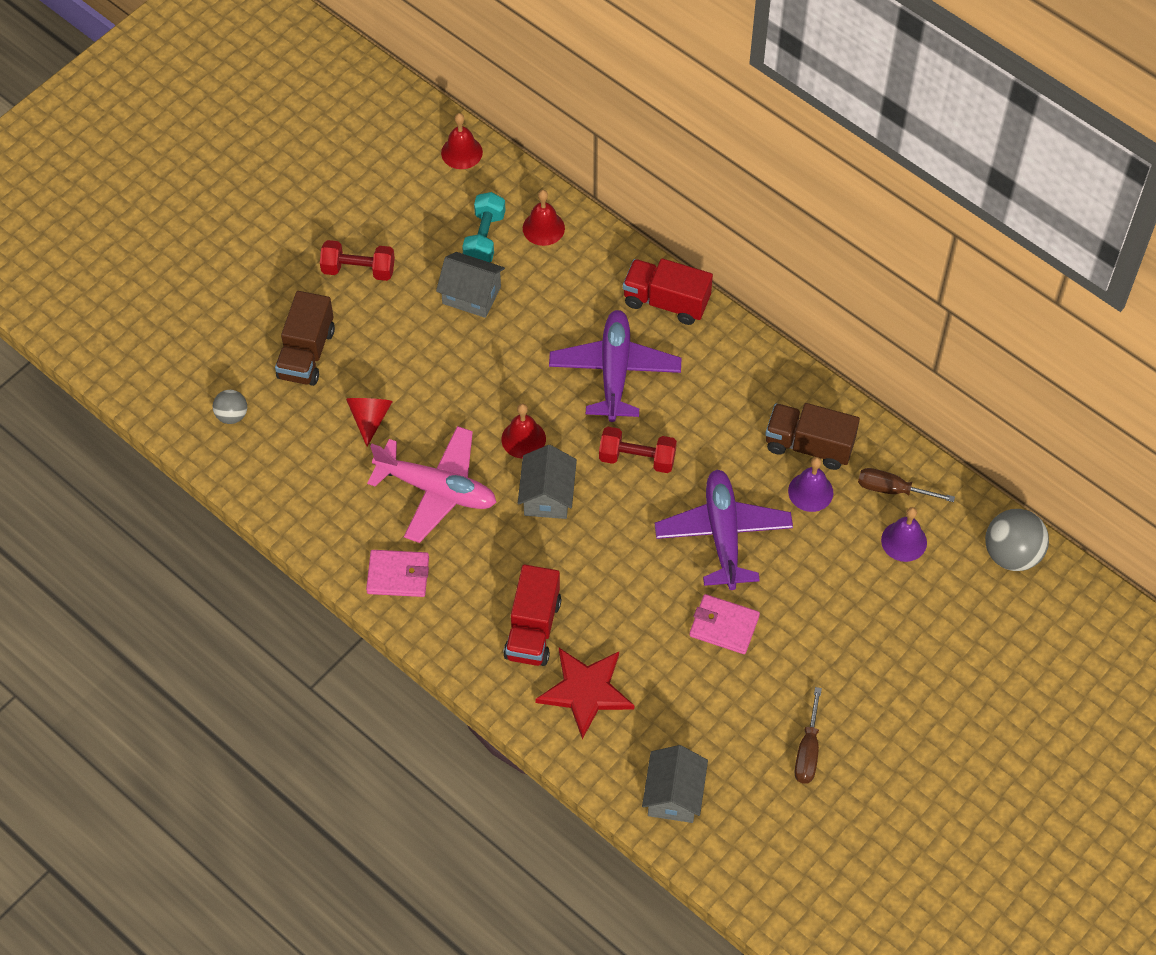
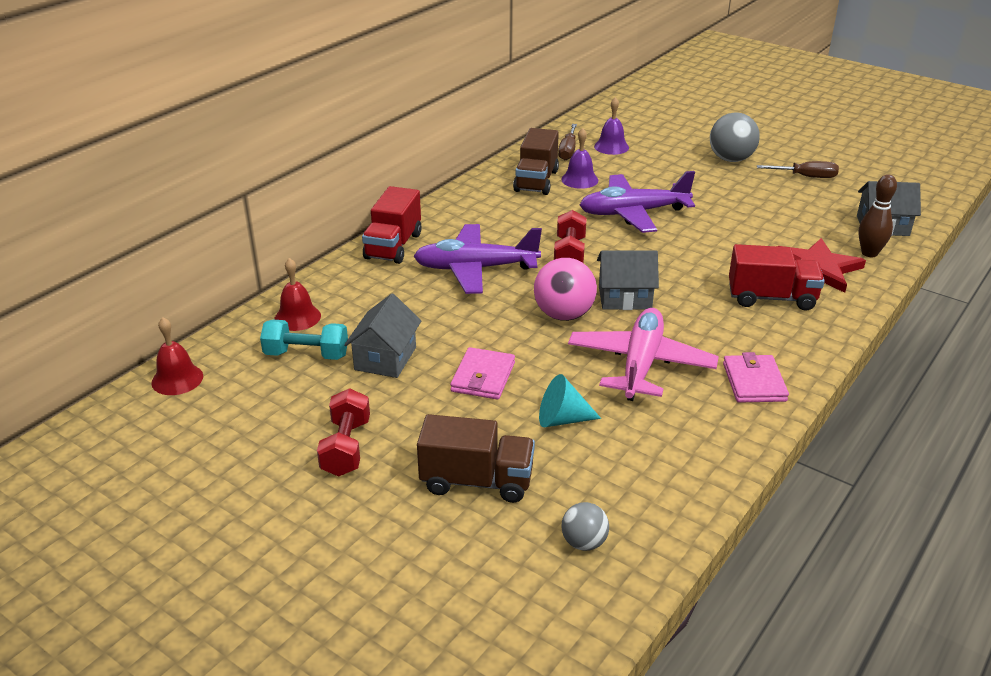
camera: 95 degrees left, 25 degrees down
(370, 418) = (562, 419): red cone -> turquoise cone
(523, 439) = (564, 315): red bell -> pink ball
(612, 756) = (869, 253): none -> brown bowling pin
(724, 626) = (719, 210): pink wallet -> pink wallet (483, 377)
(1012, 554) = (608, 114): grey ball -> grey ball (731, 159)

